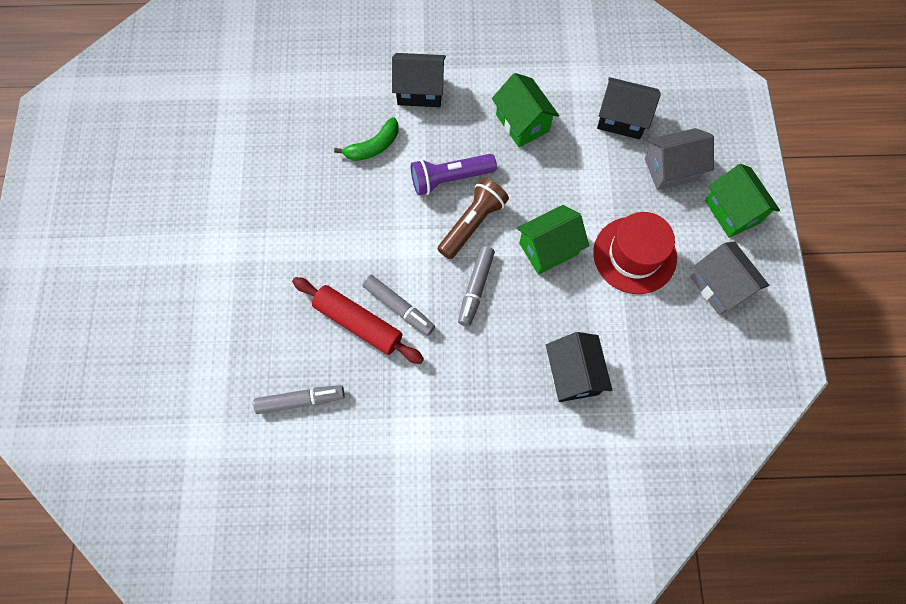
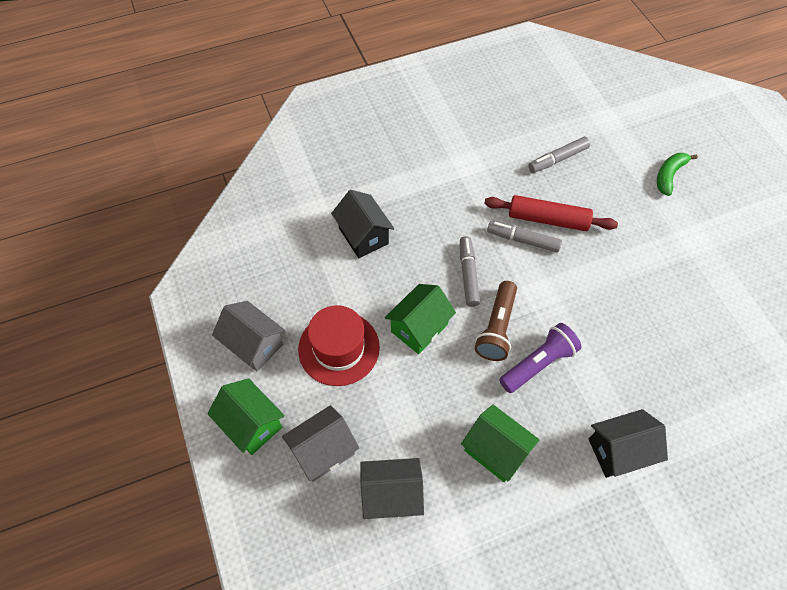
camera: 160 degrees right, 10 degrees down
(373, 146) = (627, 371): green banana -> green banana (669, 176)

